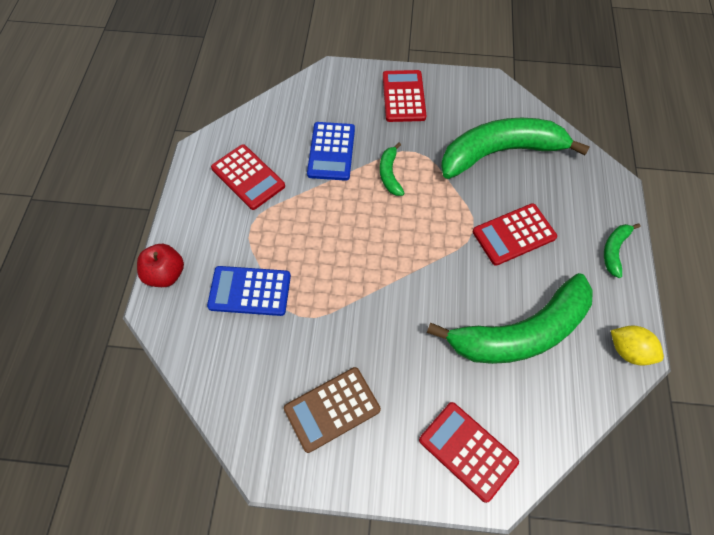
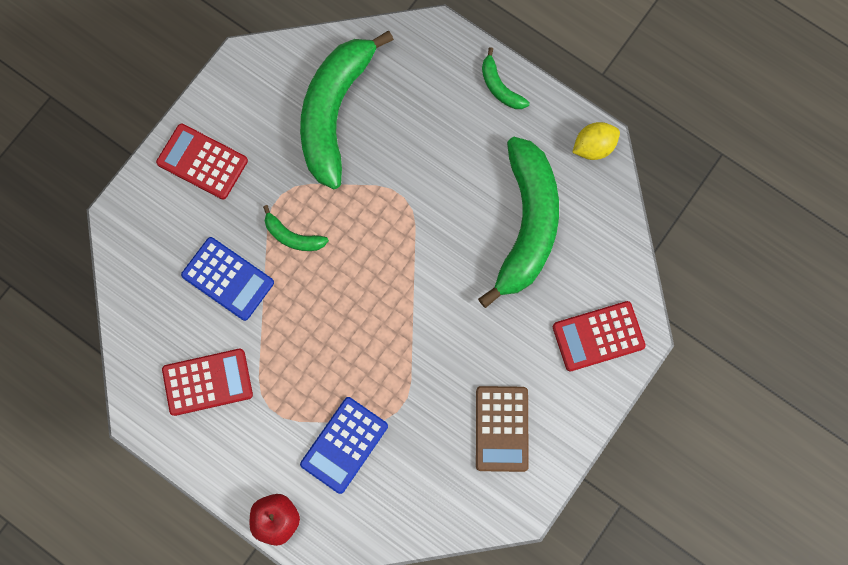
camera: 60 degrees left, 15 degrees up
(514, 234) = (431, 163): red calculator -> none

